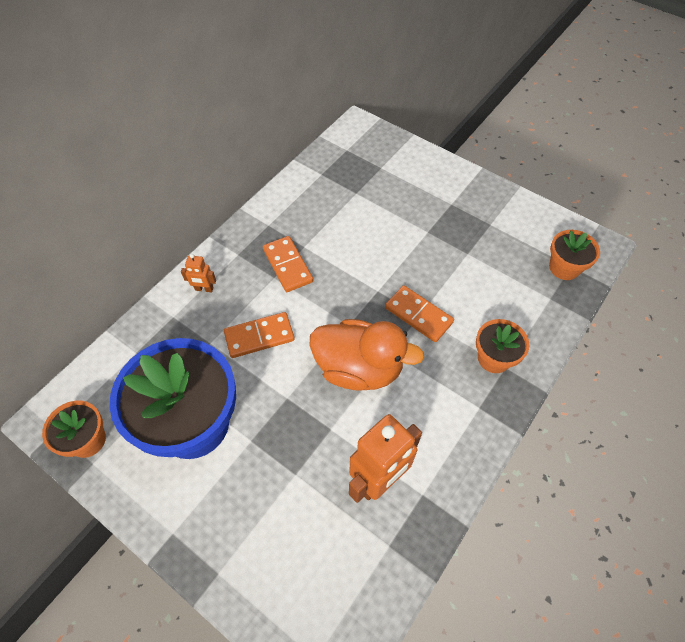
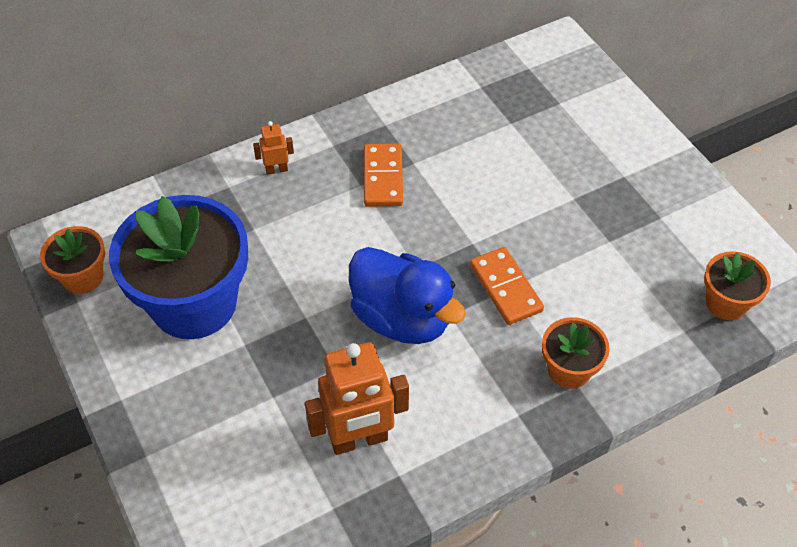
camera: 25 degrees right, 5 degrees down
(204, 289) = (276, 169): orange robot -> orange robot turned 135 degrees clockwise
(259, 336) = (310, 242): orange domino -> none
(359, 368) = (402, 318): orange duck -> blue duck

